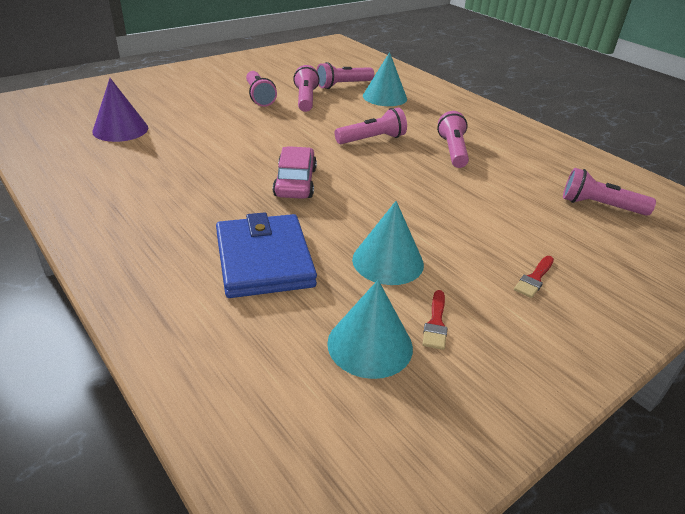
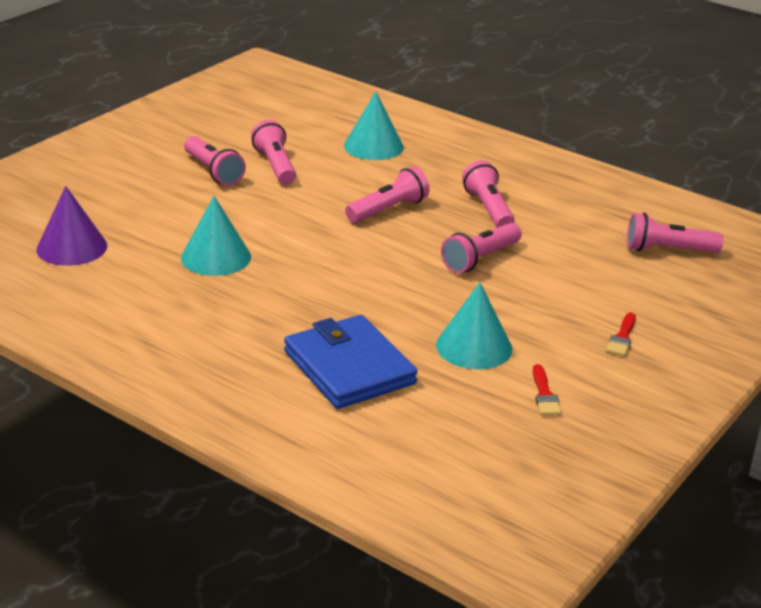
camera: 15 degrees left, 5 degrees down
(295, 182) = (330, 279): pink car -> none
(343, 85) = (311, 136): pink flashlight -> pink flashlight (480, 259)
(370, 345) = (493, 423): turquoise cone -> turquoise cone (216, 257)

